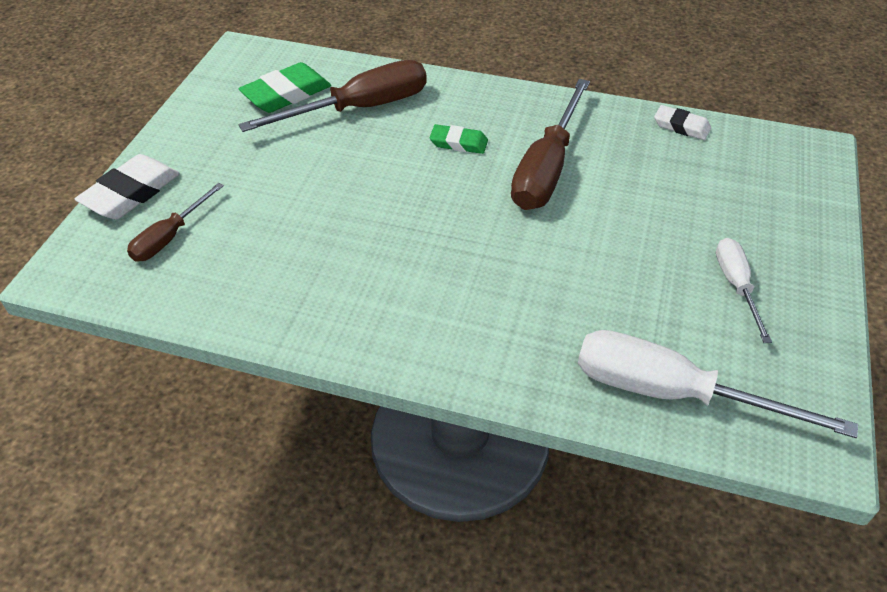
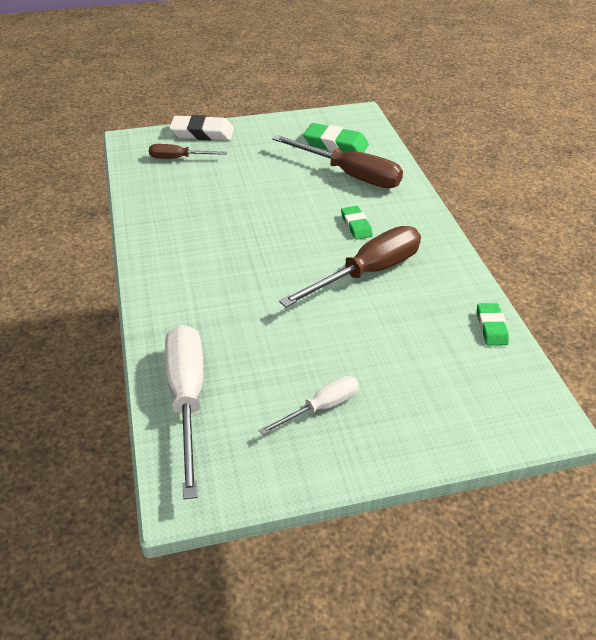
camera: 60 degrees right, 5 degrees down
(546, 168) = (367, 272): brown screwdriver -> brown screwdriver turned 150 degrees clockwise
(681, 126) = (491, 327): white eraser -> green eraser

